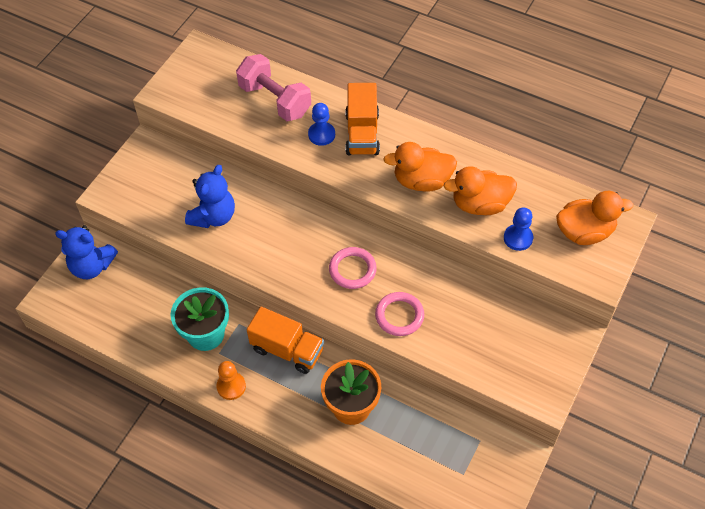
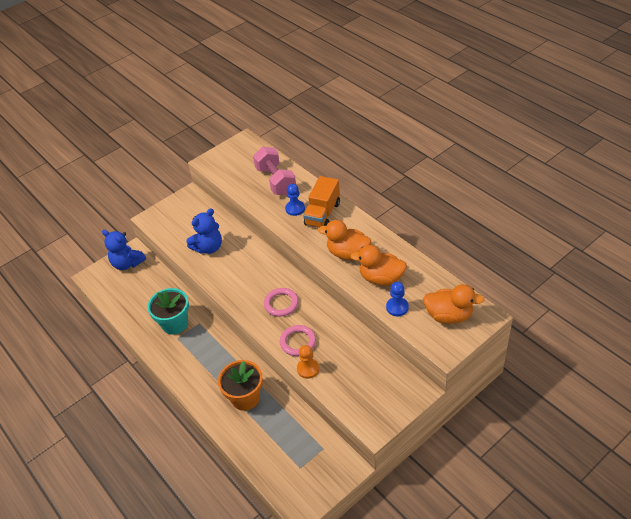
camera: 25 degrees right, 10 degrees down
(231, 386) = (174, 361): orange pawn -> orange pawn (308, 369)
(287, 350) = (221, 348): orange truck -> none

